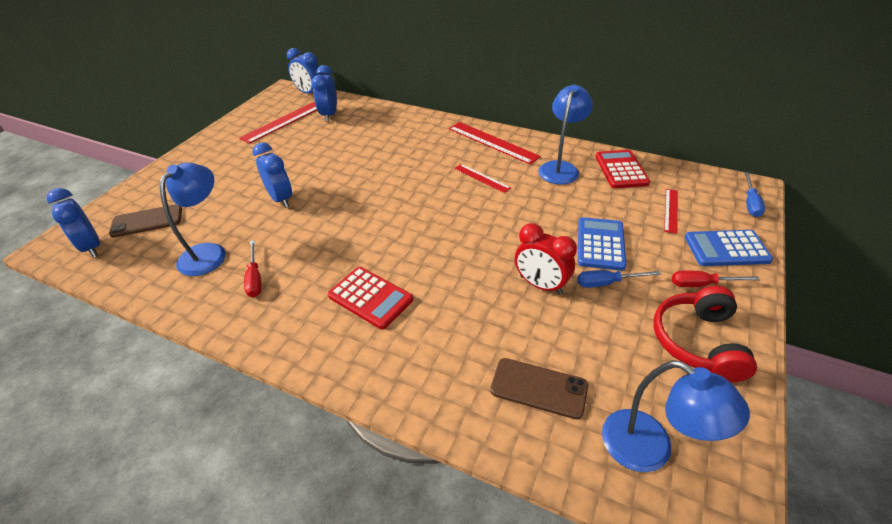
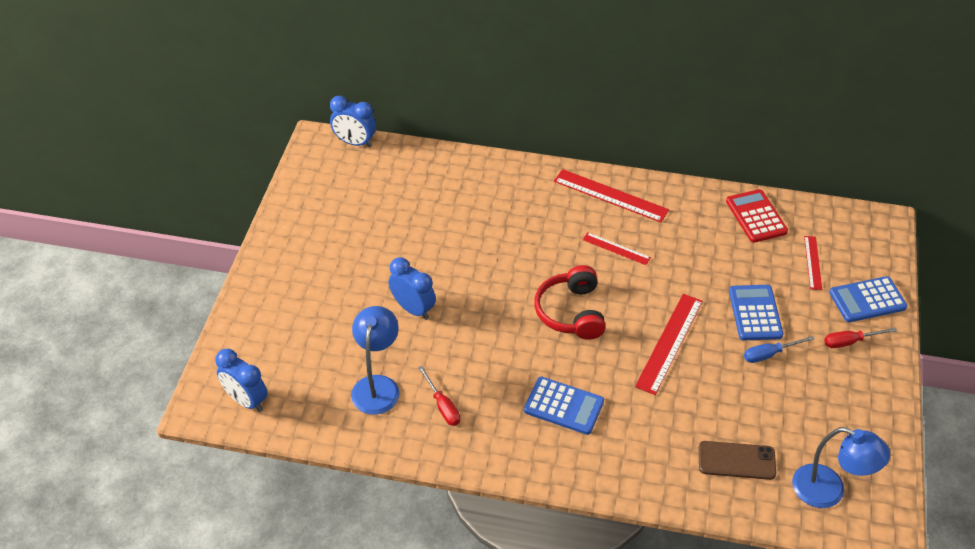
camera: 15 degrees left, 5 degrees up
(147, 221) = (283, 360): brown phone -> none
(285, 121) = (351, 194): red ruler -> red ruler (669, 343)
(329, 115) = (400, 177): blue clock -> none
(370, 298) = (563, 406): red calculator -> blue calculator
(540, 285) = (712, 366): red clock -> none
(560, 168) = (694, 223): blue lamp -> none
(698, 342) = (853, 397): red headphones -> red headphones (571, 312)
(750, 203) = (884, 242): blue screwdriver -> none

